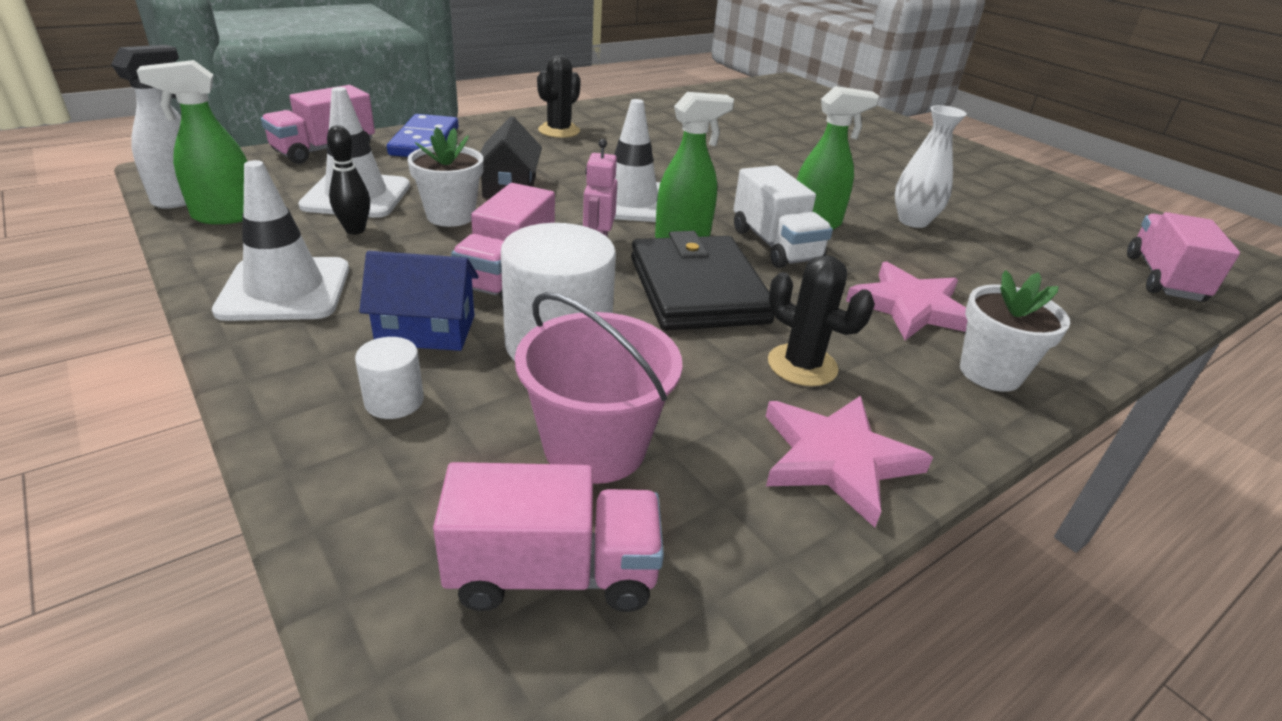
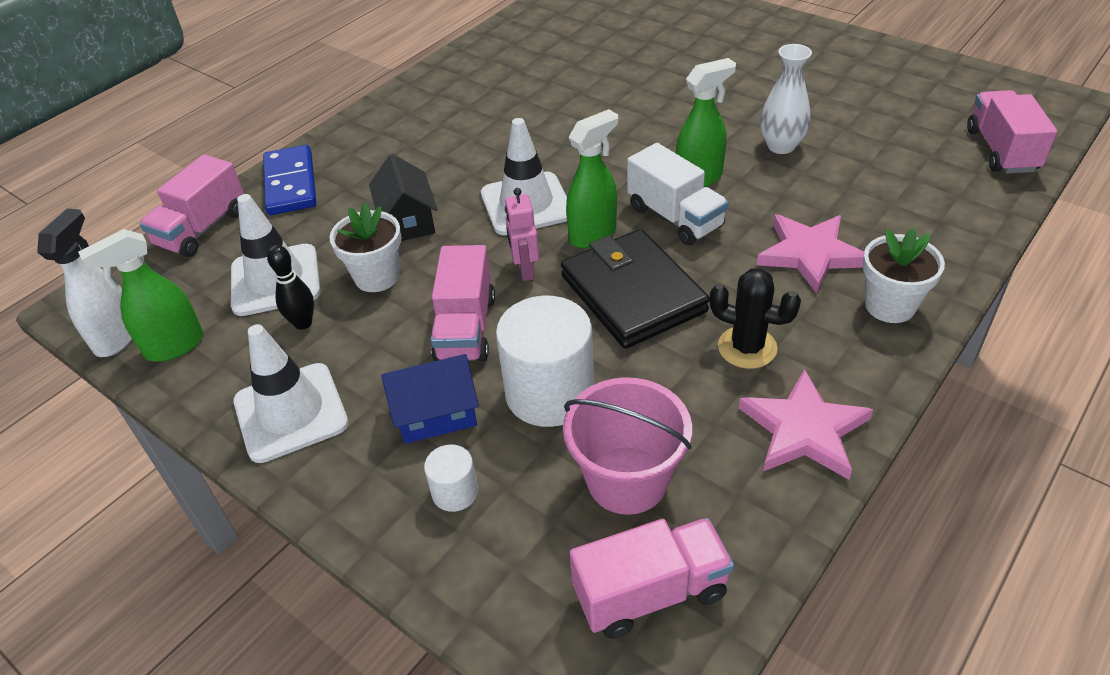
camera: 10 degrees left, 10 degrees up
(559, 131) = (410, 125): black cactus -> none

